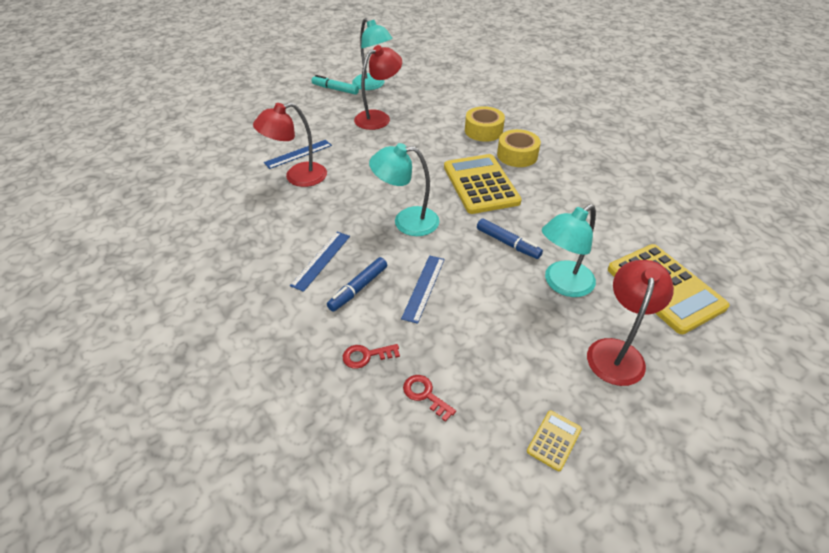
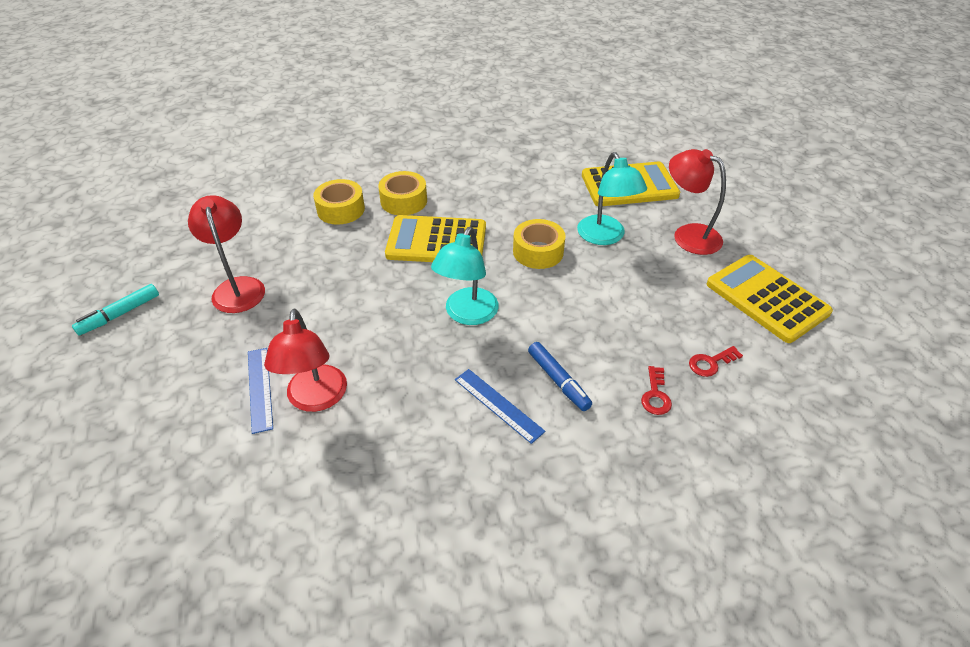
camera: 70 degrees left, 0 degrees up
(372, 85) = (148, 273): turquoise lamp -> none
(424, 288) = (576, 328): blue ruler -> none
(508, 243) = (538, 252): blue marker -> yellow tape
(554, 440) = (766, 298): yellow calculator -> yellow calculator, size x2.30

